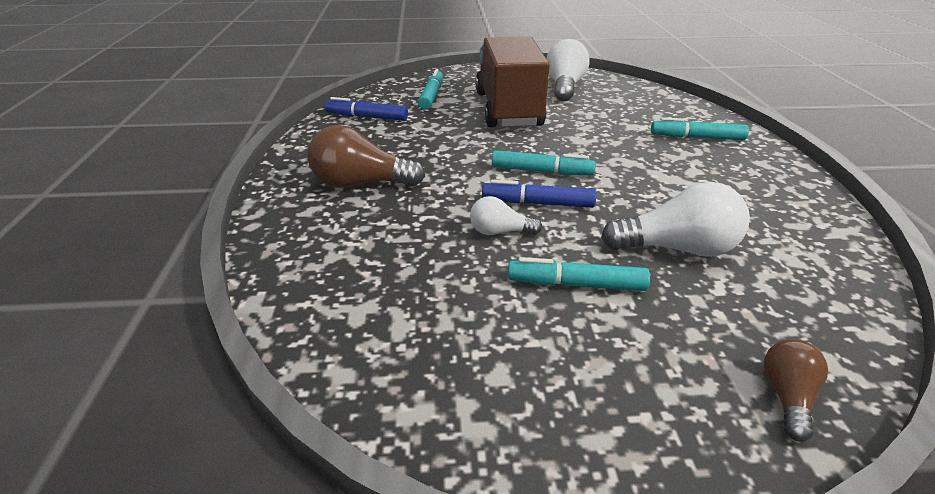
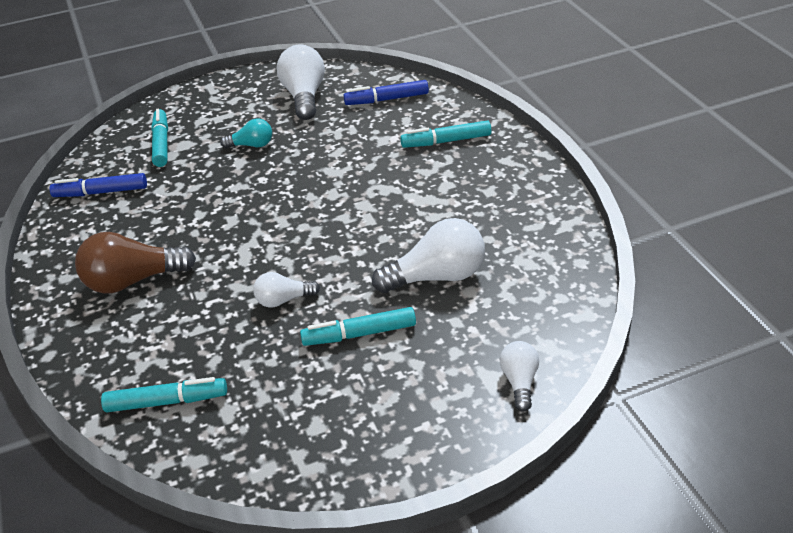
camera: 15 degrees left, 5 degrees up
(508, 109) = (252, 145): brown truck -> turquoise light bulb
(537, 203) = (310, 260): blue marker -> blue marker (387, 99)
(541, 171) = (305, 221): turquoise marker -> turquoise marker (167, 402)
(787, 396) = (519, 382): brown light bulb -> white light bulb

